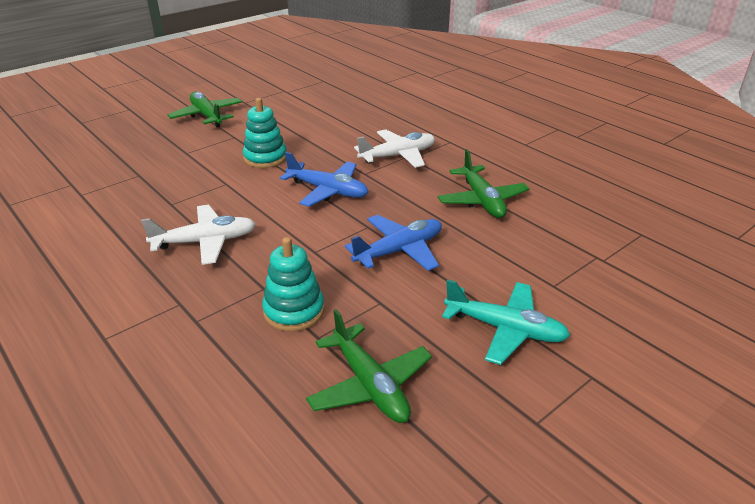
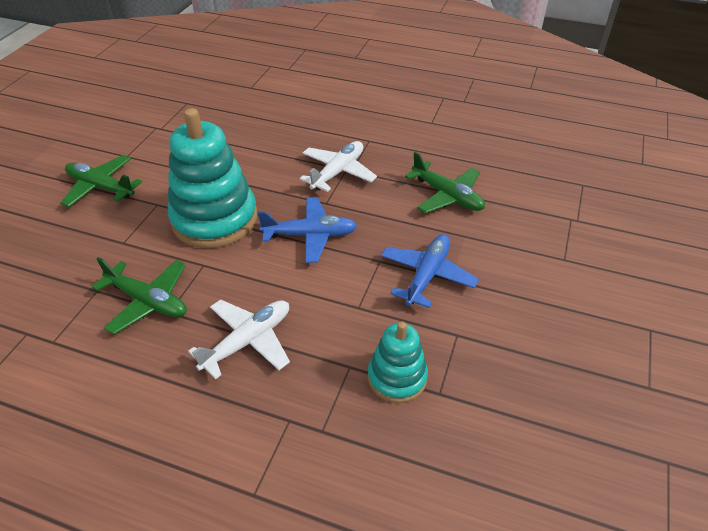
camera: 30 degrees left, 10 degrees up
(265, 158) = (215, 219): turquoise stacking toy -> turquoise stacking toy, size x1.83
(370, 385) = (517, 417): green plane -> green plane (148, 301)
(505, 329) = (565, 316): turquoise plane -> none

